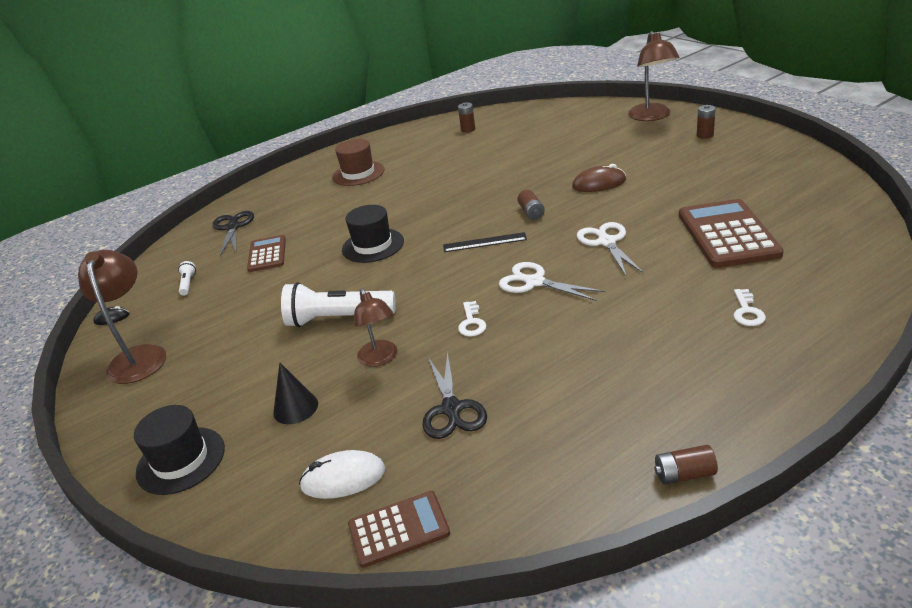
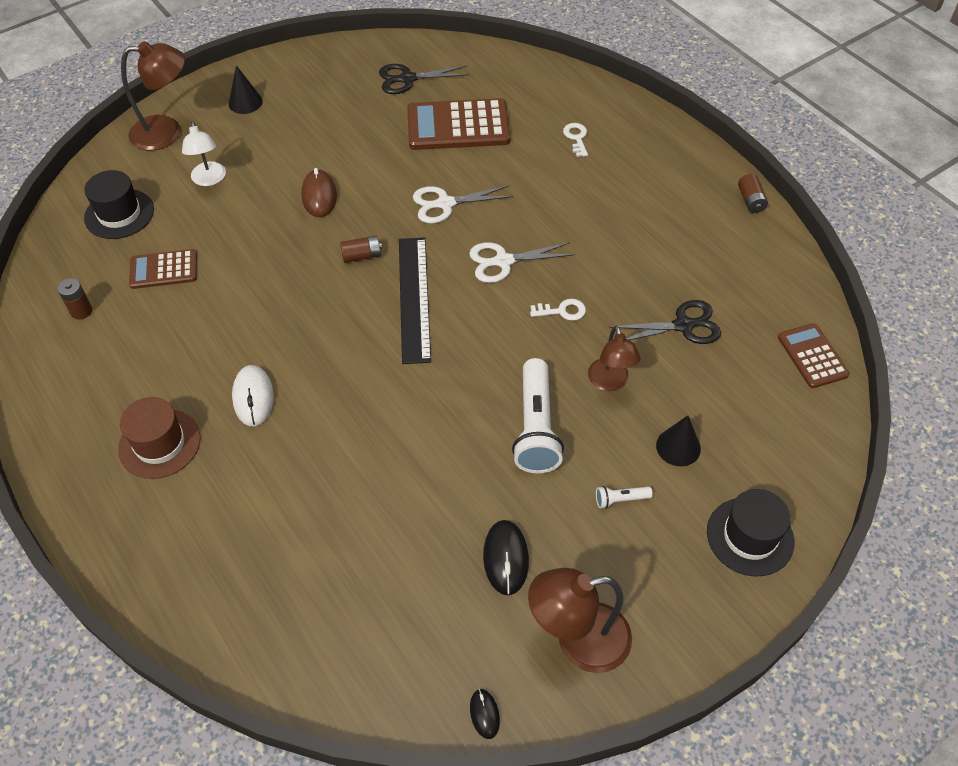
camera: 95 degrees left, 20 degrees up
(188, 284) = (418, 626): white flashlight -> white flashlight (620, 499)
(222, 315) = (506, 558): none -> black mouse
(233, 227) = (266, 601): black scissors -> black scissors (407, 79)
(267, 254) = (367, 532): brown calculator -> brown calculator (163, 269)
(343, 478) = (765, 397): white mouse -> white mouse (253, 397)
(373, 245) = (385, 407): black hat -> black hat (119, 214)
(380, 359) = (610, 382): brown lamp -> brown lamp turned 105 degrees clockwise
(484, 242) = (414, 298): black ruler -> black ruler, size x1.72
(534, 282) = (503, 261): white scissors -> white scissors turned 45 degrees clockwise
(604, 141) = (209, 179): none -> white lamp
(705, 135) = (245, 102): brown battery -> black cone
(747, 311) = (576, 138): white key -> white key turned 105 degrees counterclockwise

